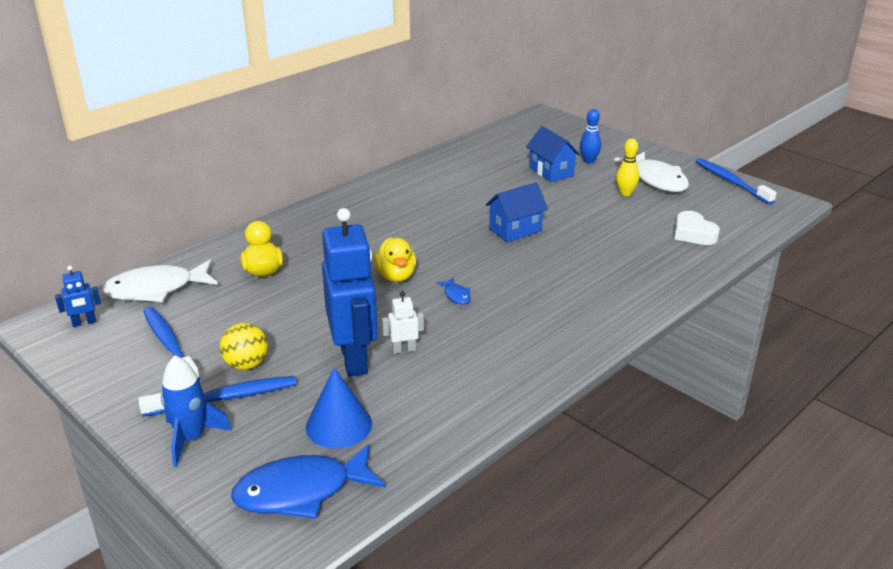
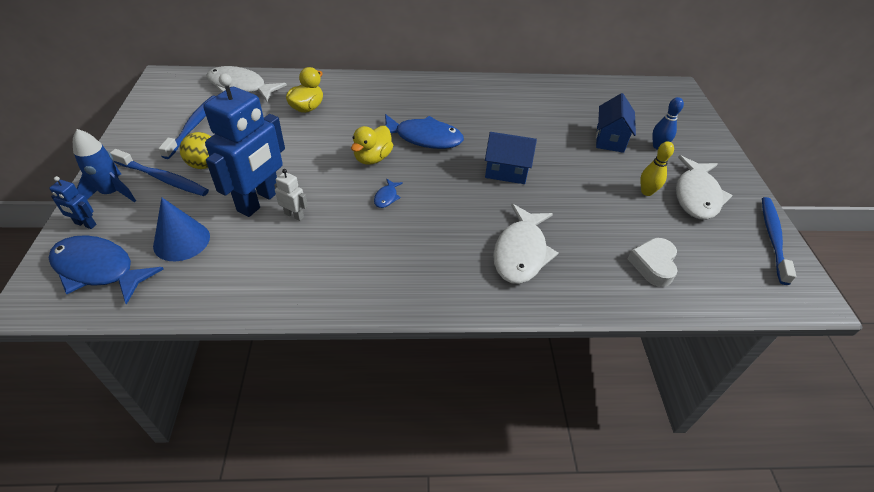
camera: 40 degrees right, 15 degrees up
(84, 323) = (181, 87): blue robot -> blue robot (85, 224)
(413, 240) = (424, 138): none -> blue fish
(608, 273) = (521, 252): none -> white fish

